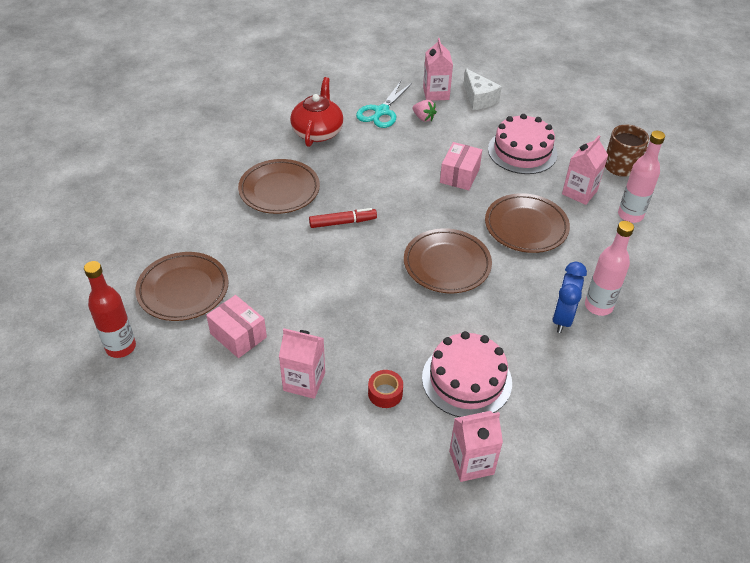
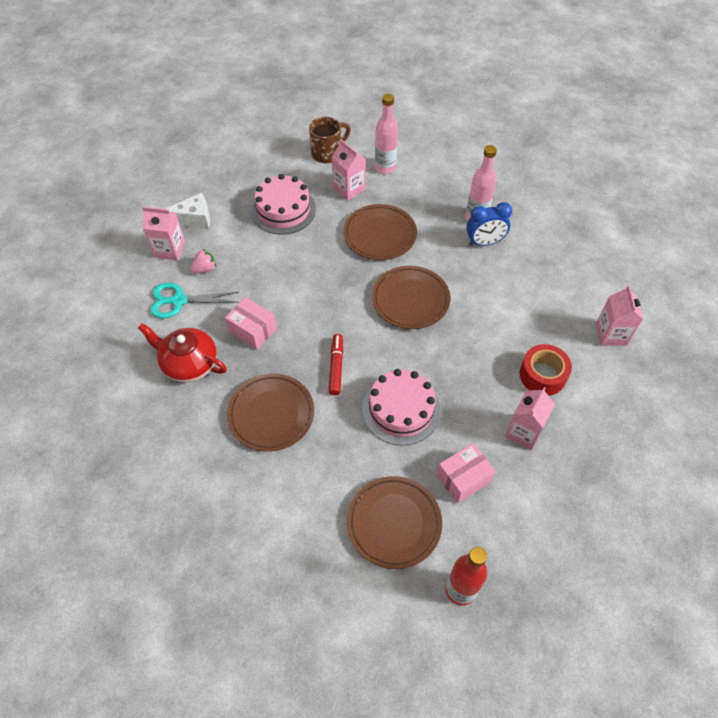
camera: 75 degrees left, 10 degrees up
(381, 111) = (179, 301): turquoise scissors -> turquoise scissors turned 135 degrees clockwise
(385, 393) = (542, 375): red tape -> red tape, size x1.61
(459, 175) = (300, 262): pink box -> pink box (252, 330)
(466, 380) = (536, 318): pink cake -> pink cake (401, 409)
(562, 318) = (484, 242): blue clock -> blue clock turned 45 degrees counterclockwise

